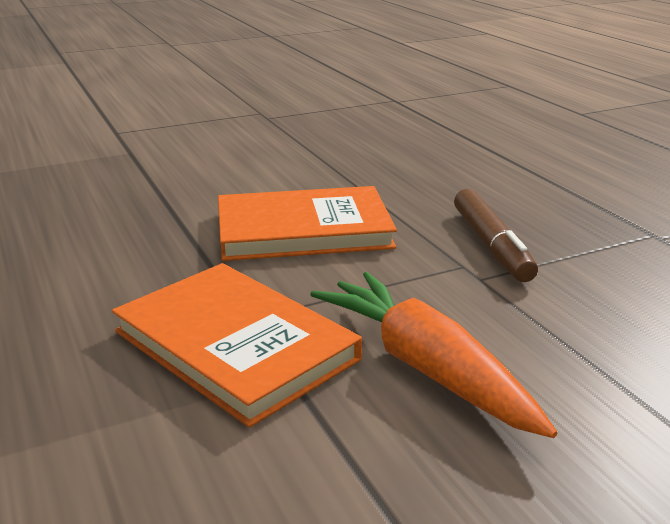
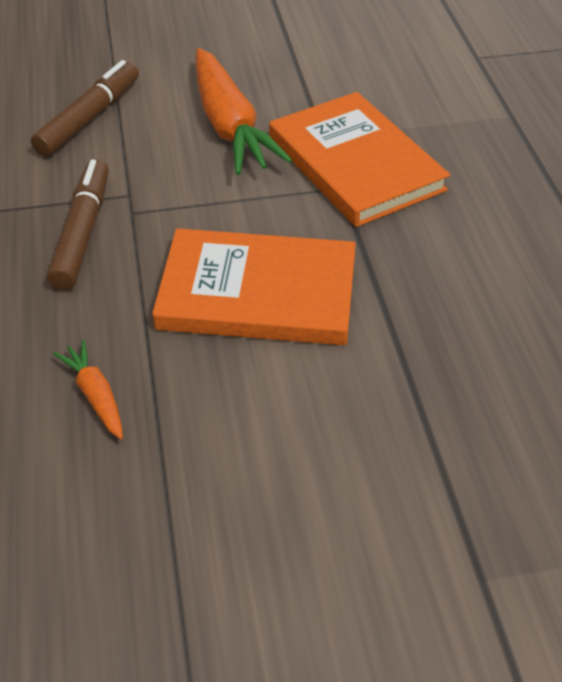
camera: 165 degrees left, 20 degrees up
(388, 176) = (95, 395): none -> orange carrot
(618, 348) = (89, 118): none -> brown marker

